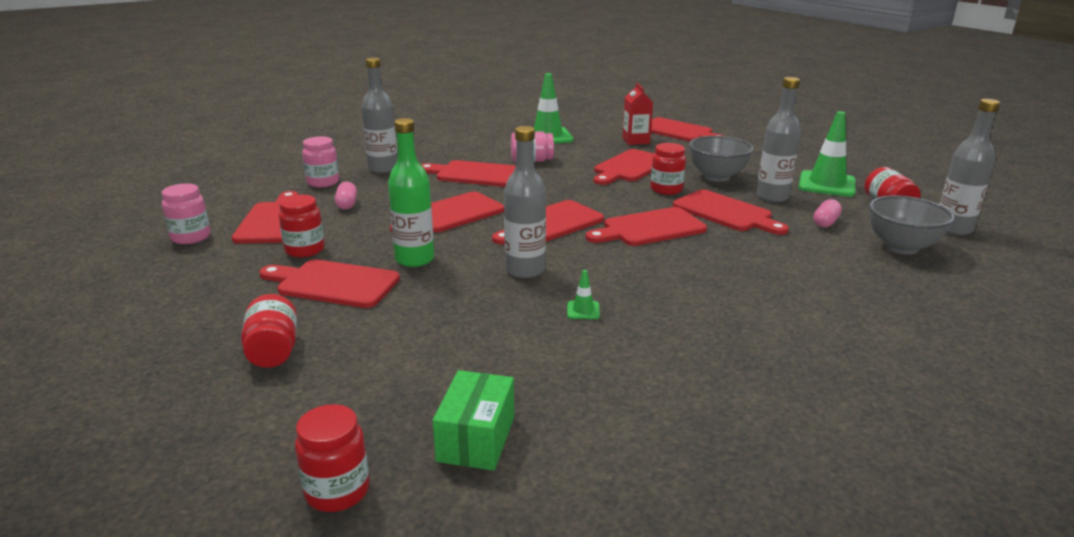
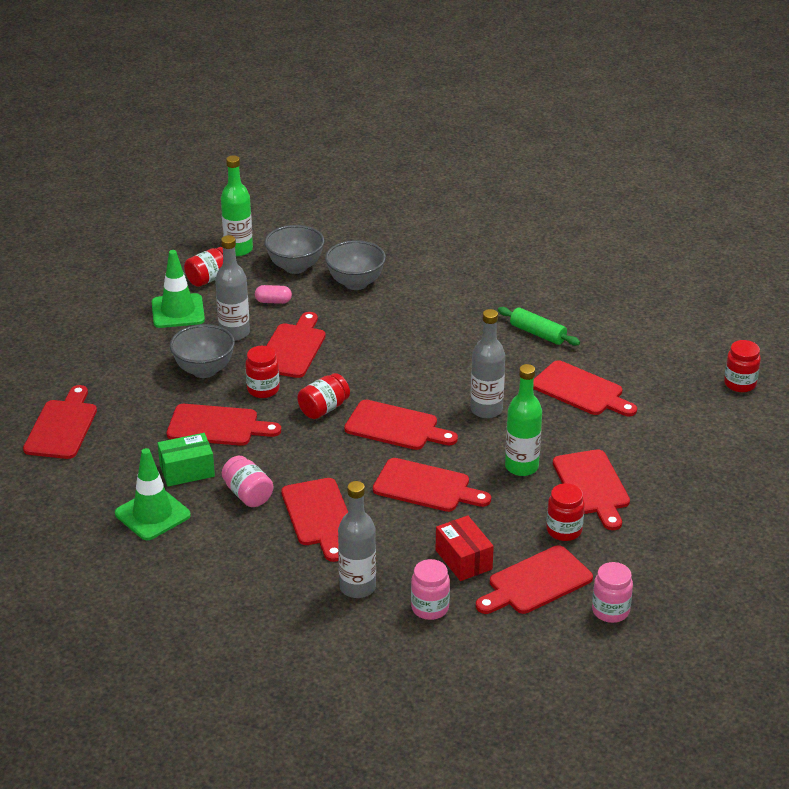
camera: 120 degrees left, 10 degrees up
(273, 351) = (682, 464): red jar -> red jar (323, 409)
(347, 204) = (463, 559): pink capsule -> red box
(476, 438) = (666, 361): green box -> green box (187, 471)
(583, 310) = (515, 368): green traffic cone -> none
(636, 141) = (122, 446): red carton -> none
(646, 352) = (537, 333): none -> green rolling pin
(649, 228) = (359, 376): red cutting board -> red cutting board (580, 390)
(848, 270) = (355, 283): none -> grey bowl
(953, 229) = (238, 249): grey bottle -> green bottle

